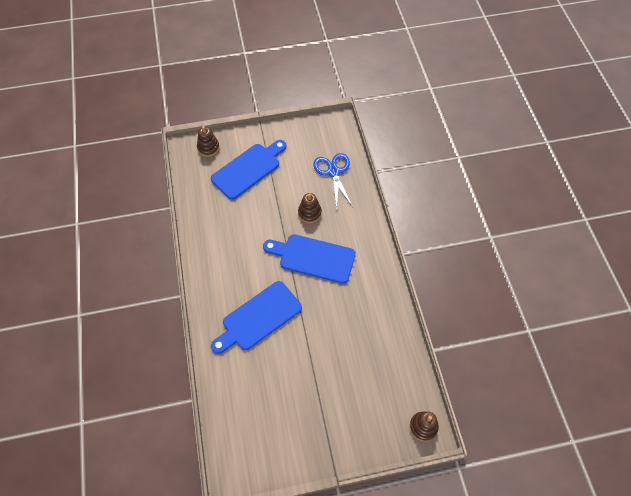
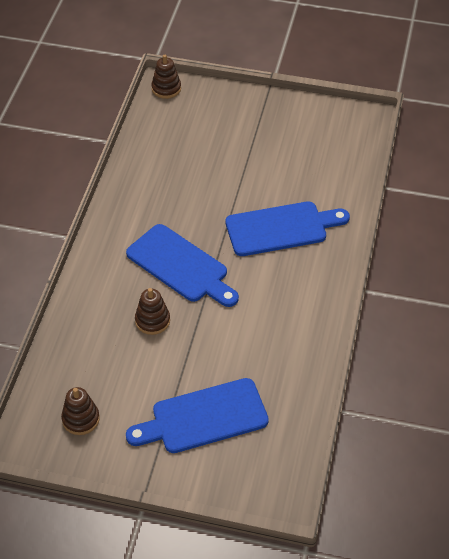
camera: 155 degrees left, 10 degrees down
(208, 148) = (249, 480): brown stacking toy -> brown stacking toy (81, 419)
(334, 172) = (83, 364): blue scissors -> none

